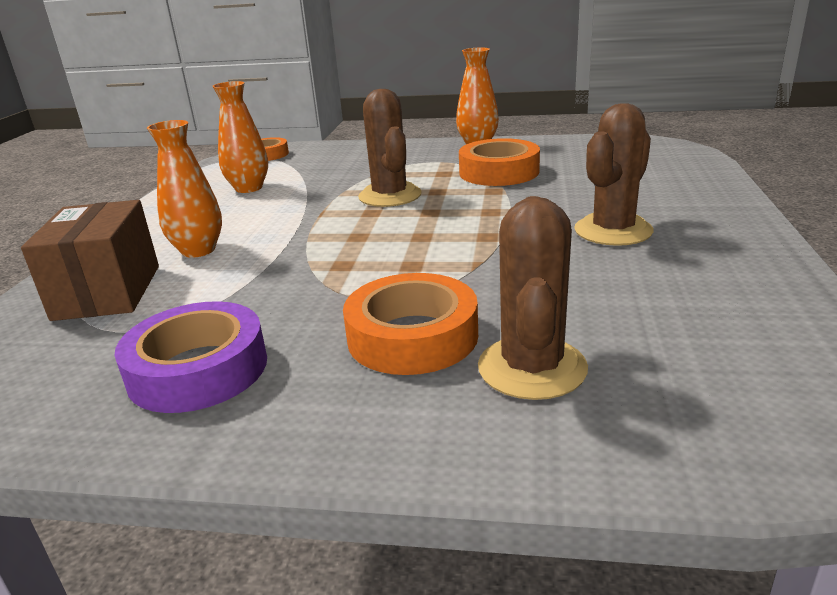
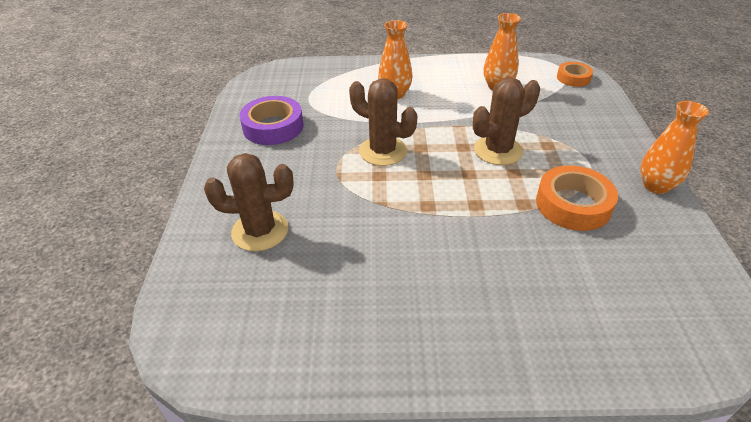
camera: 80 degrees right, 15 degrees up
(107, 292) = (345, 82): brown box -> none
(412, 336) = (295, 186): orange tape -> none
(613, 230) = (447, 274): brown cactus -> brown cactus (383, 151)

